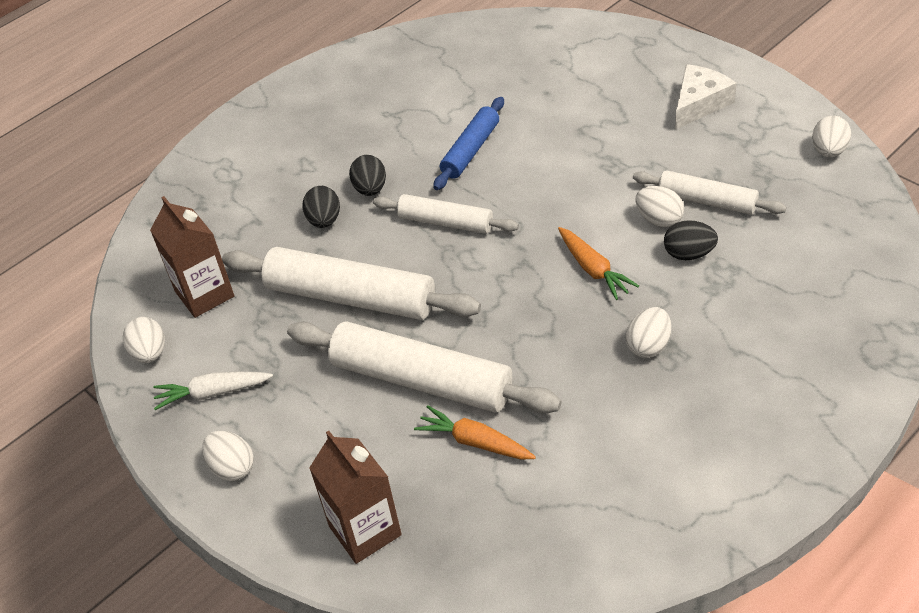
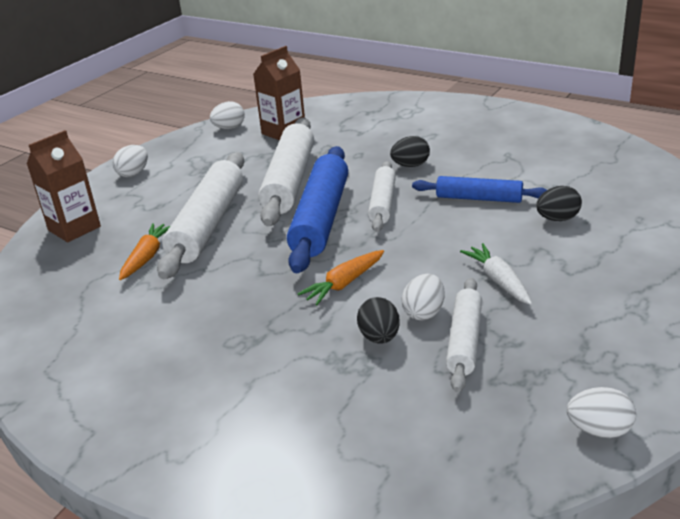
camera: 75 degrees right, 15 degrees down
(213, 393) = (196, 154): white carrot -> white carrot (498, 281)
(324, 220) = (368, 155): black egg -> black egg (557, 219)
(455, 275) = (321, 218): none -> blue rolling pin
(648, 345) = (252, 327): white egg -> none
(699, 103) = (629, 317): white cheese -> none

